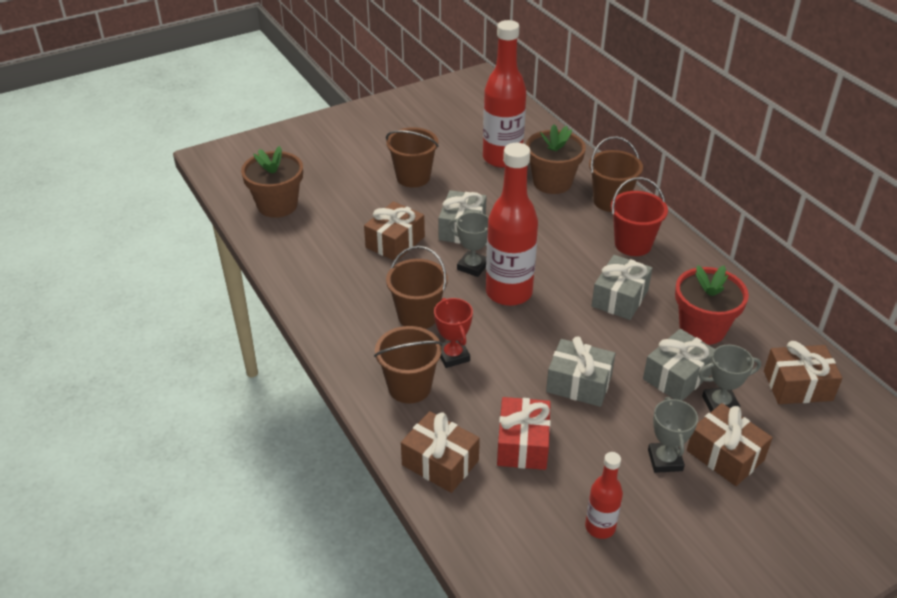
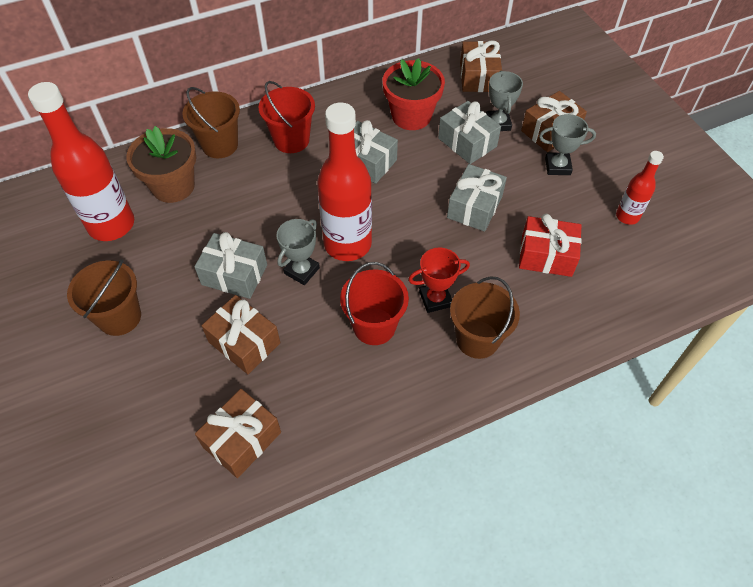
camera: 85 degrees left, 15 degrees up
(277, 205) = (131, 483): brown flower pot -> none
(418, 316) = (374, 326): brown bucket -> red bucket
(440, 463) = (572, 319): brown gift -> brown gift (242, 440)

